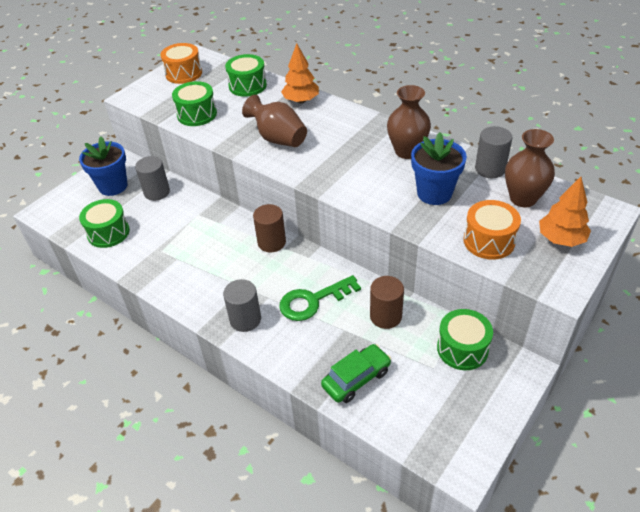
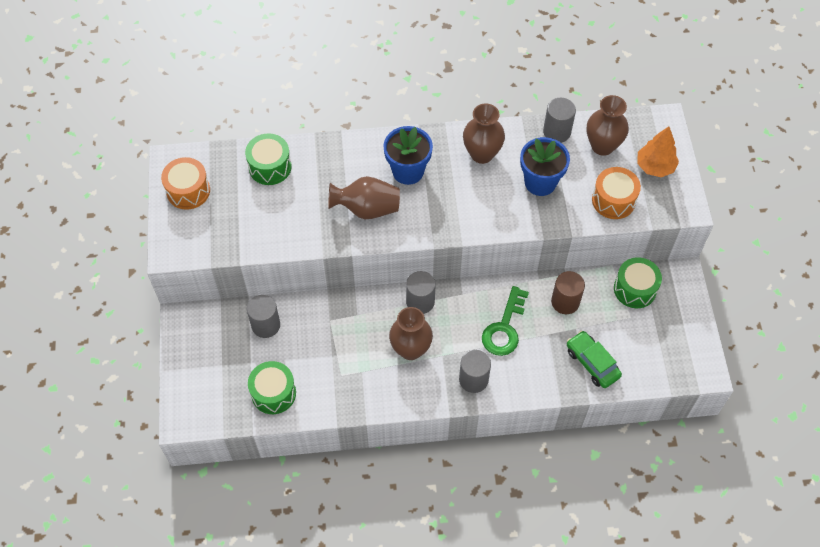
camera: 45 degrees left, 15 degrees up
(113, 186) = (216, 348): blue flower pot -> blue flower pot (408, 171)
(197, 114) = (263, 230): green drum -> none
(226, 267) = (410, 349): none -> brown vase
(271, 242) = (420, 302): brown cylinder -> grey cylinder
(301, 101) = (339, 154): orange tree -> none
(356, 378) = (592, 363): green car -> green car turned 45 degrees counterclockwise

